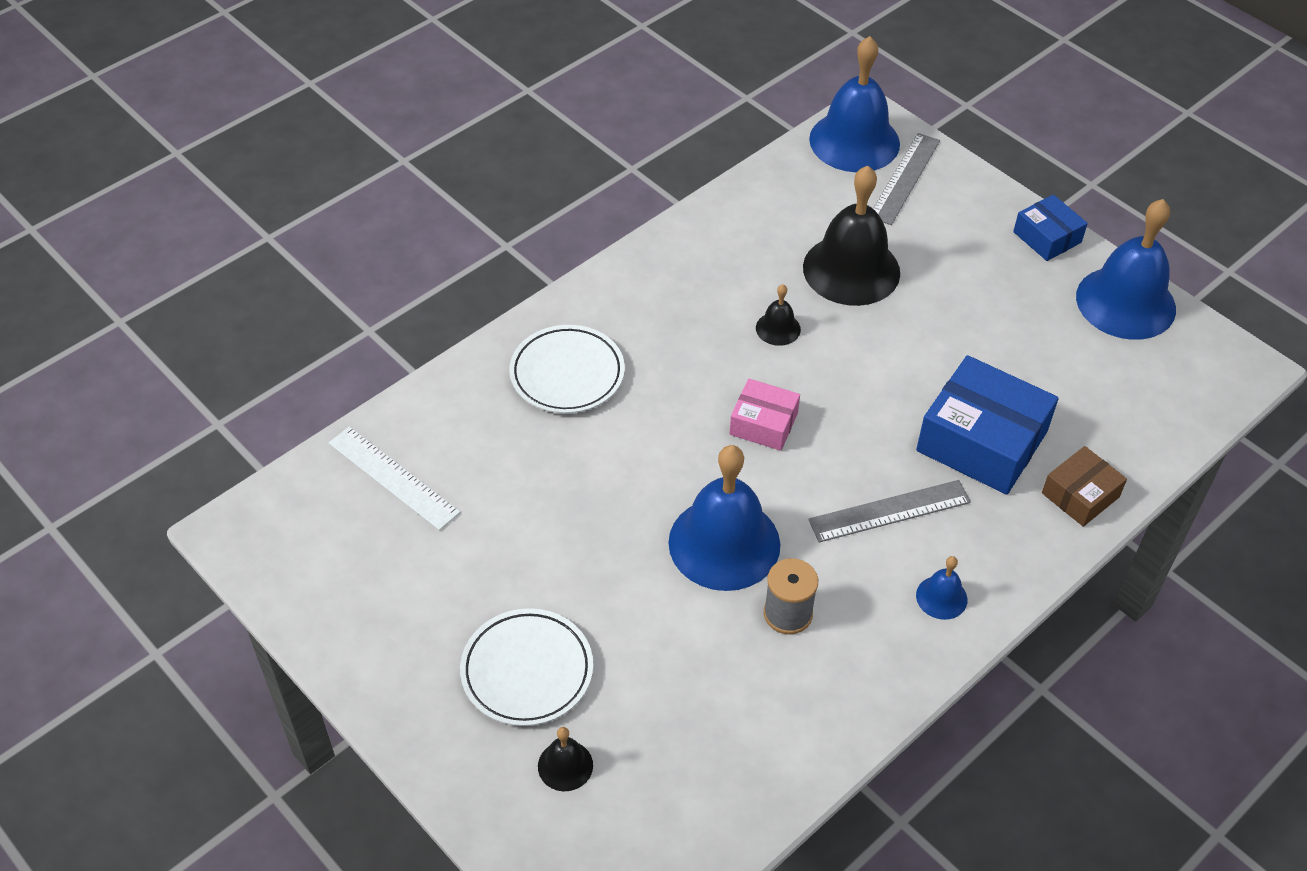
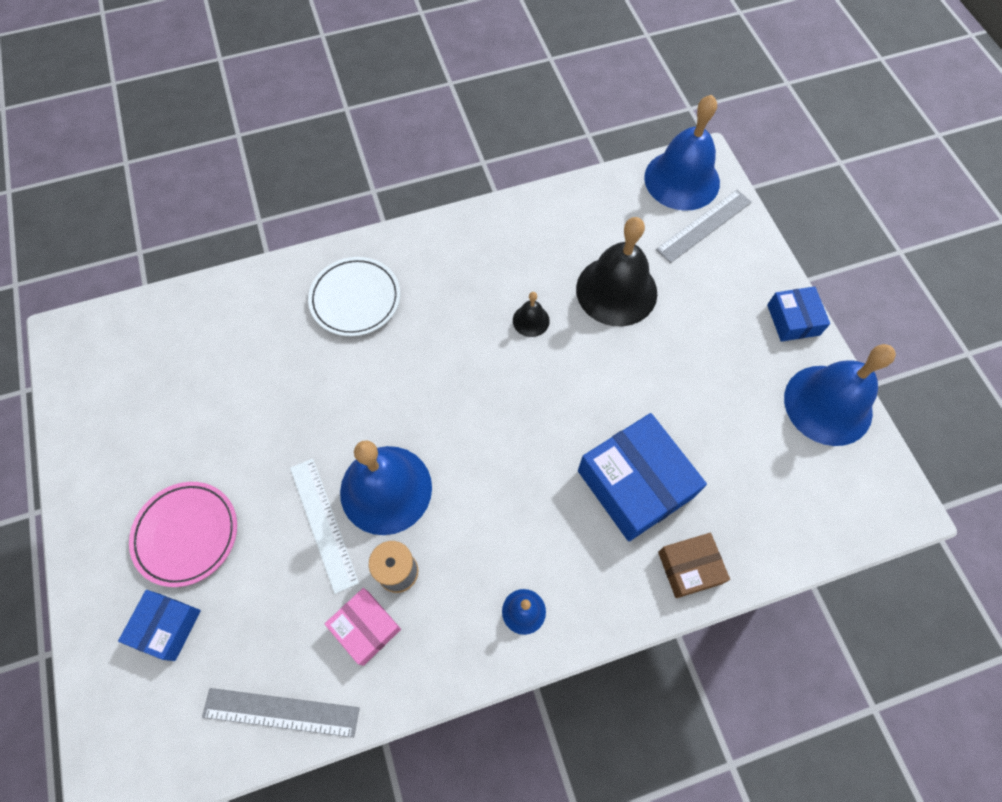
camera: 25 degrees right, 15 degrees up
(393, 477) = (190, 336): white ruler -> white ruler (323, 524)
(527, 671) = (187, 534): white plate -> pink plate
(565, 765) = (167, 626): black bell -> blue box
(763, 424) = (473, 398): pink box -> pink box (366, 628)
(889, 511) = (526, 515): grey ruler -> grey ruler (281, 712)

